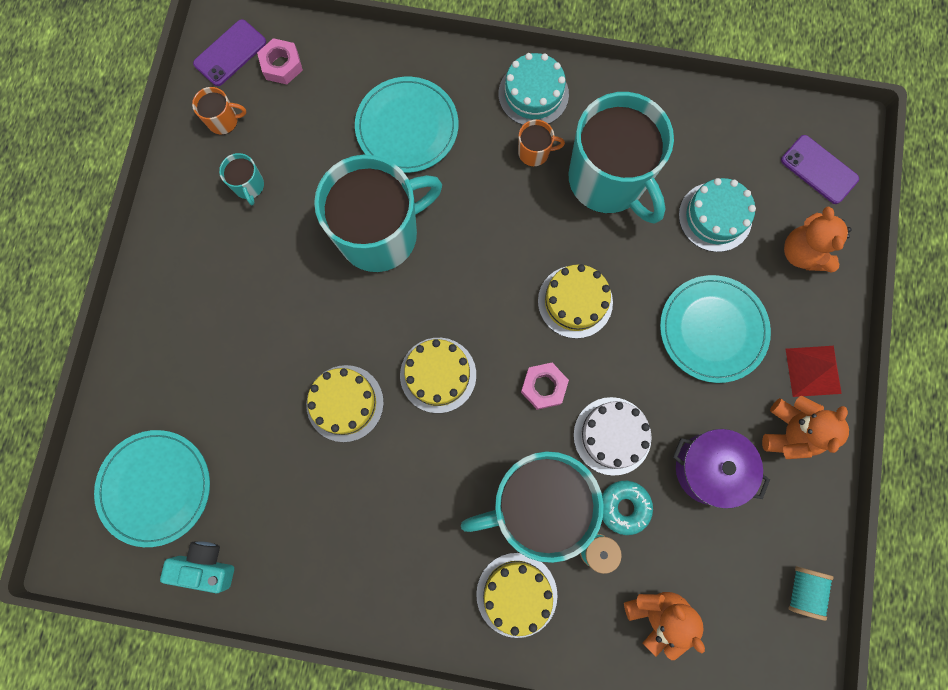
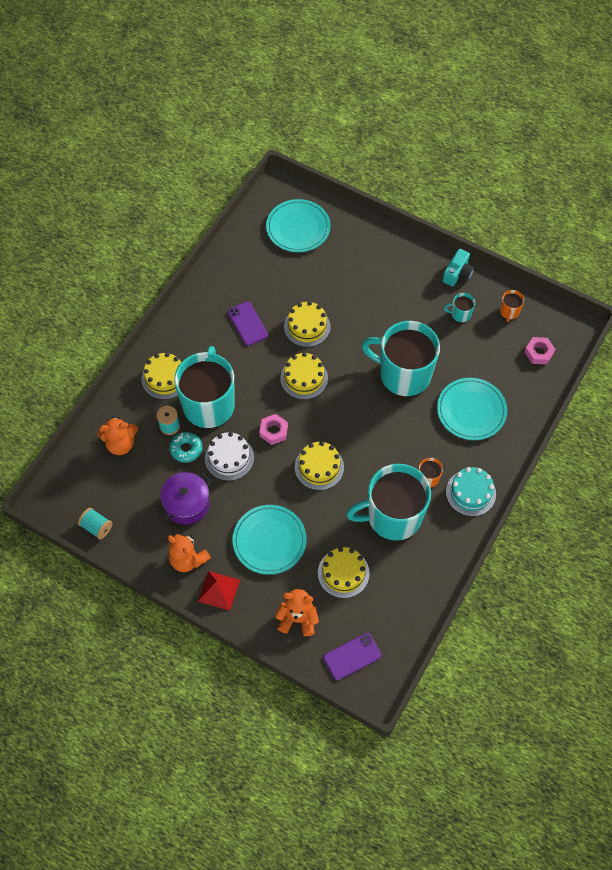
camera: 110 degrees right, 15 degrees down
(205, 566) = (247, 240): turquoise camera -> turquoise camera (457, 274)
(230, 53) = (556, 327): purple phone -> purple phone (247, 323)
(380, 234) = (403, 374): turquoise mug -> turquoise mug turned 120 degrees clockwise
(715, 217) = (343, 573): turquoise cake -> yellow cake

